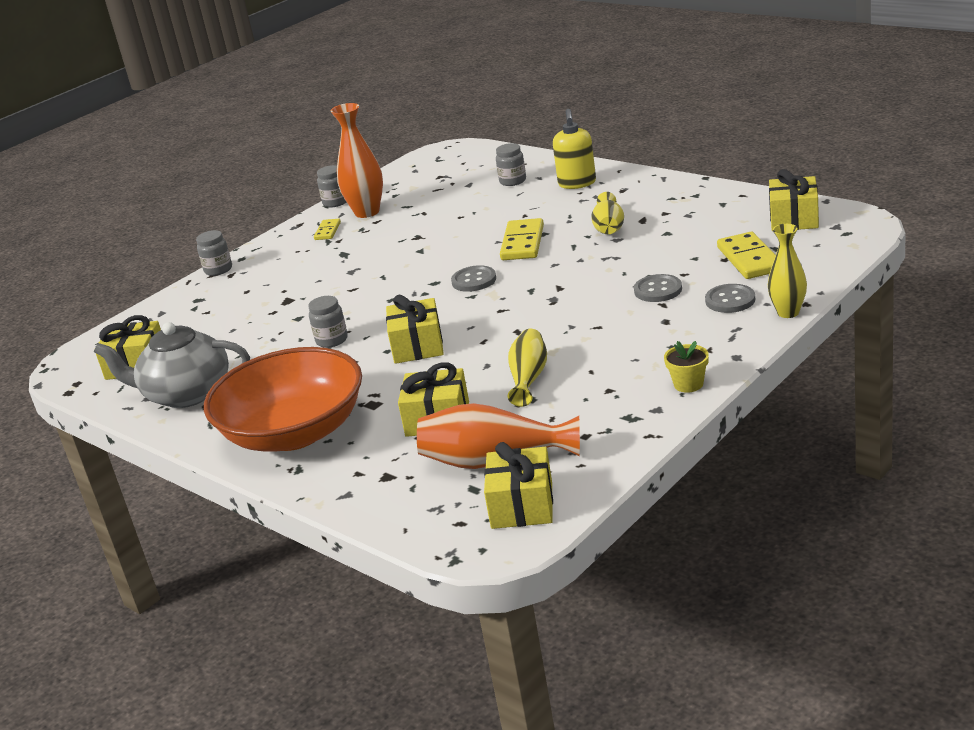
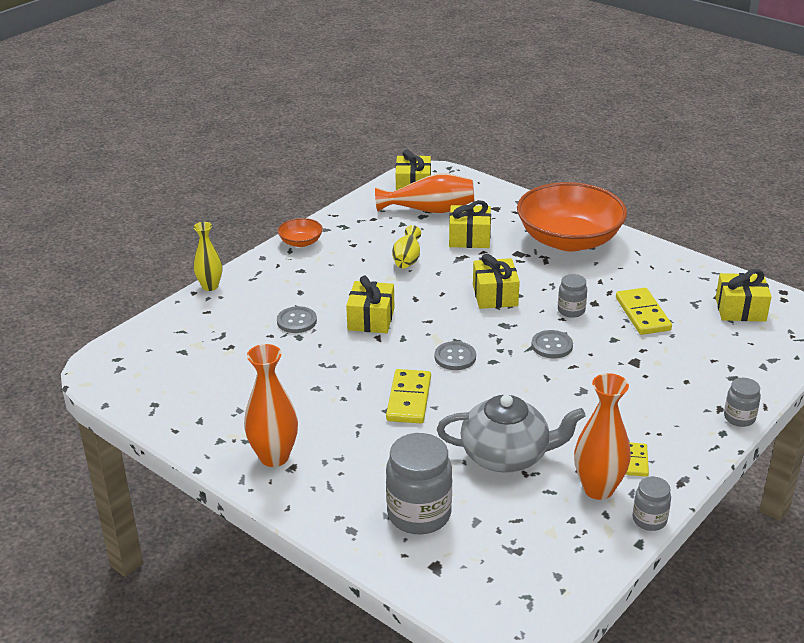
camera: 175 degrees right, 5 degrees up
(186, 394) = (673, 278): grey teapot -> grey teapot (506, 456)
(513, 181) = (419, 514): grey jar -> grey jar, size x1.86
(577, 183) = (341, 490): yellow soap dispenser -> none
(609, 228) = (320, 405): yellow vase -> none
(641, 192) = (274, 457): none -> orange vase
(688, 384) = (301, 242): yellow flower pot -> orange bowl
(730, 300) = (245, 303): grey button -> grey button (552, 346)
(749, 259) = (211, 342): yellow domino -> yellow domino (642, 314)
(794, 219) = (148, 384): yellow gift -> yellow gift (371, 319)

